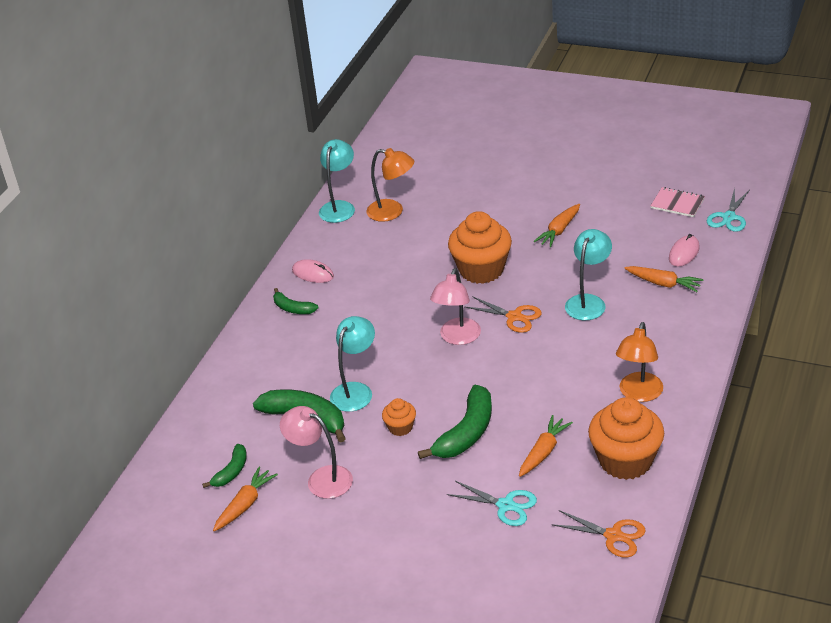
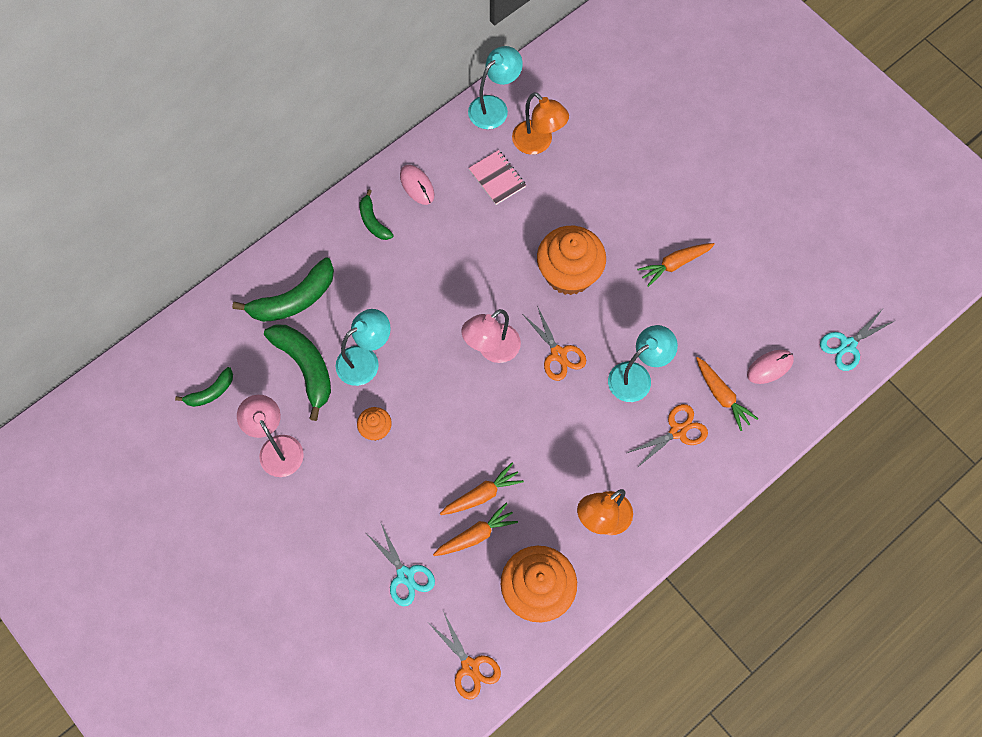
camera: 25 degrees right, 30 degrees up
(245, 504) = (200, 437): orange carrot -> orange carrot (482, 494)
(466, 433) = (426, 471): green banana -> green banana (294, 299)
(649, 317) = (677, 431): none -> orange scissors
(677, 203) = (812, 295): pink notebook -> pink notebook (497, 178)

